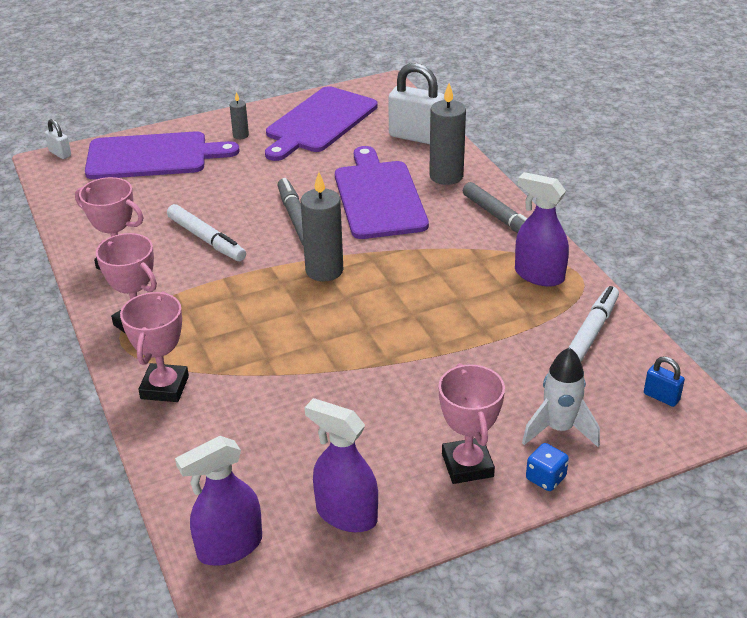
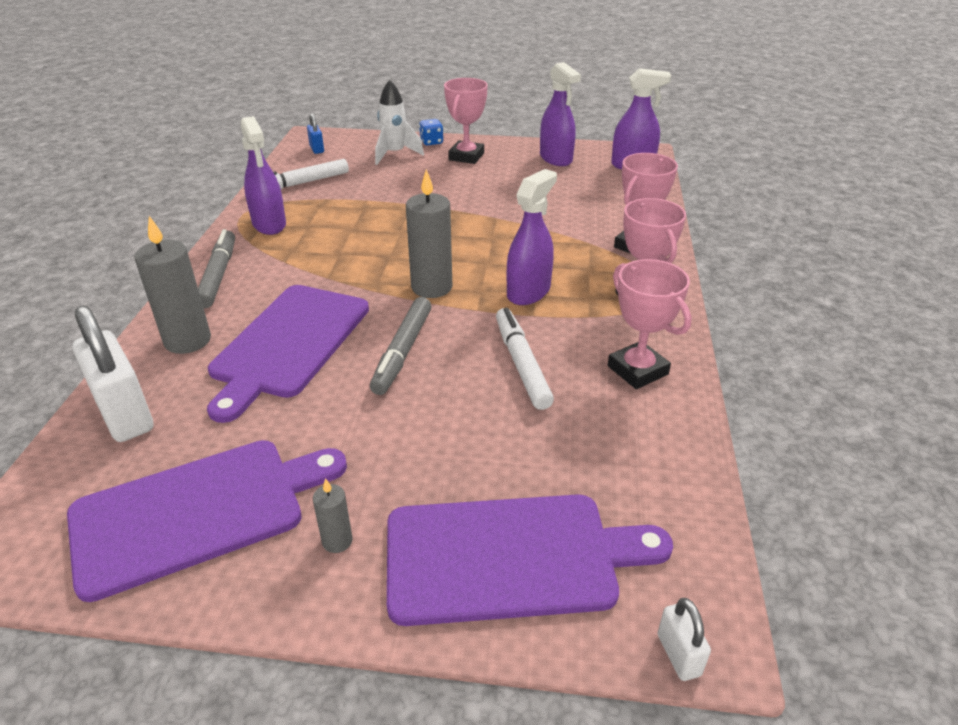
camera: 150 degrees left, 0 degrees up
(152, 156) = (510, 557): purple cutting board -> purple cutting board turned 150 degrees clockwise
(240, 296) = (528, 292): none -> purple spray bottle

